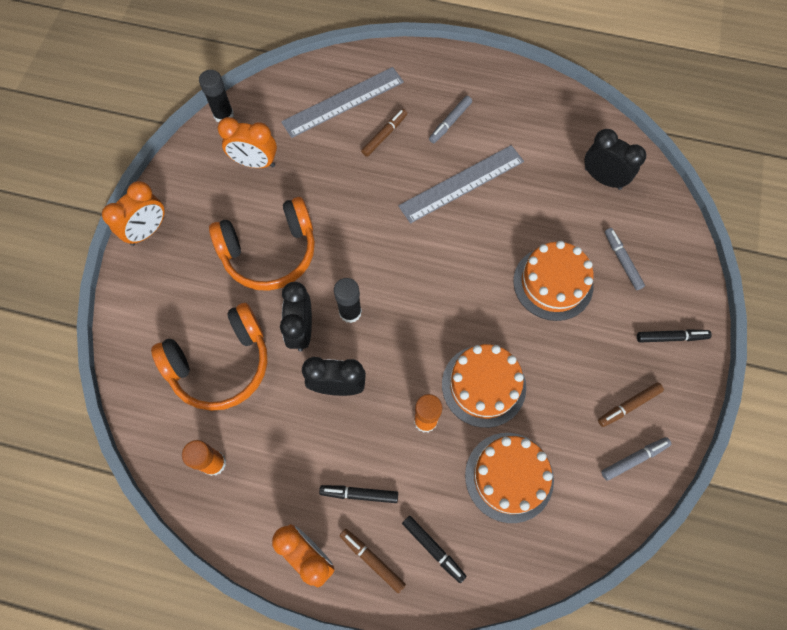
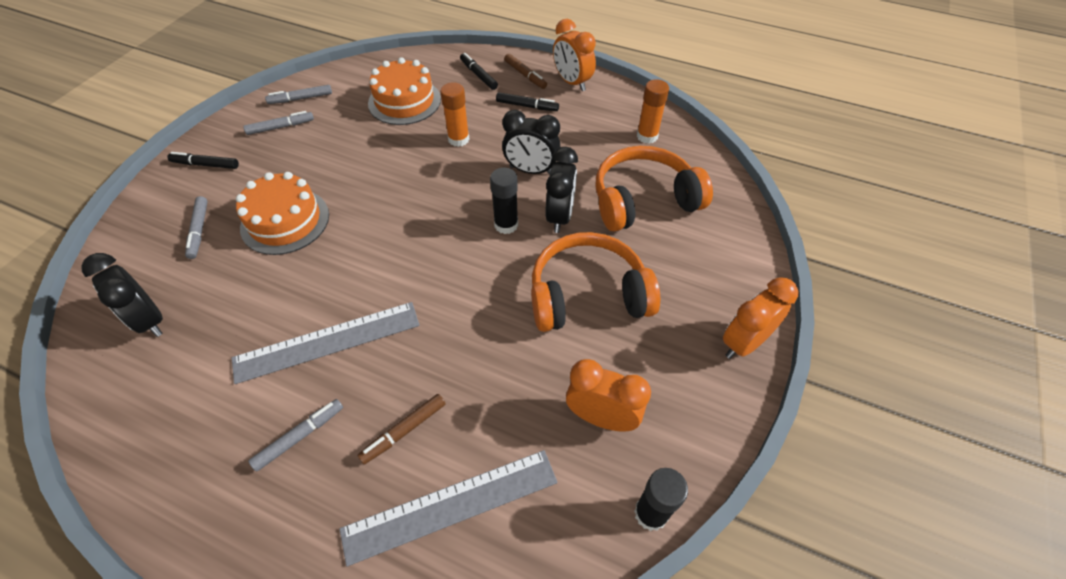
camera: 170 degrees left, 15 degrees down
(483, 385) = (397, 154): orange cake -> none
(629, 406) = (280, 127): brown marker -> grey marker

